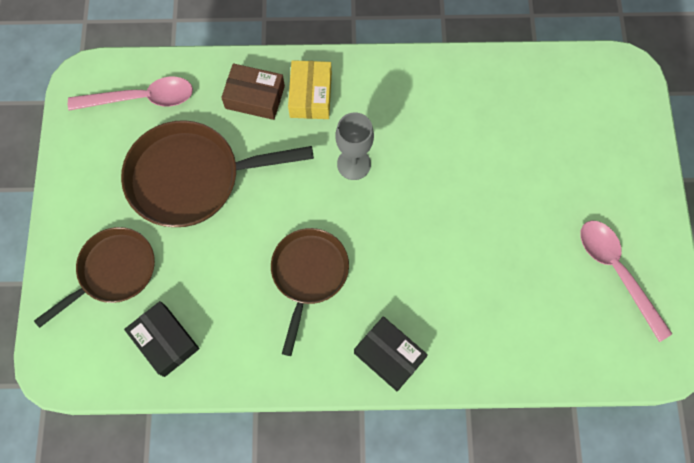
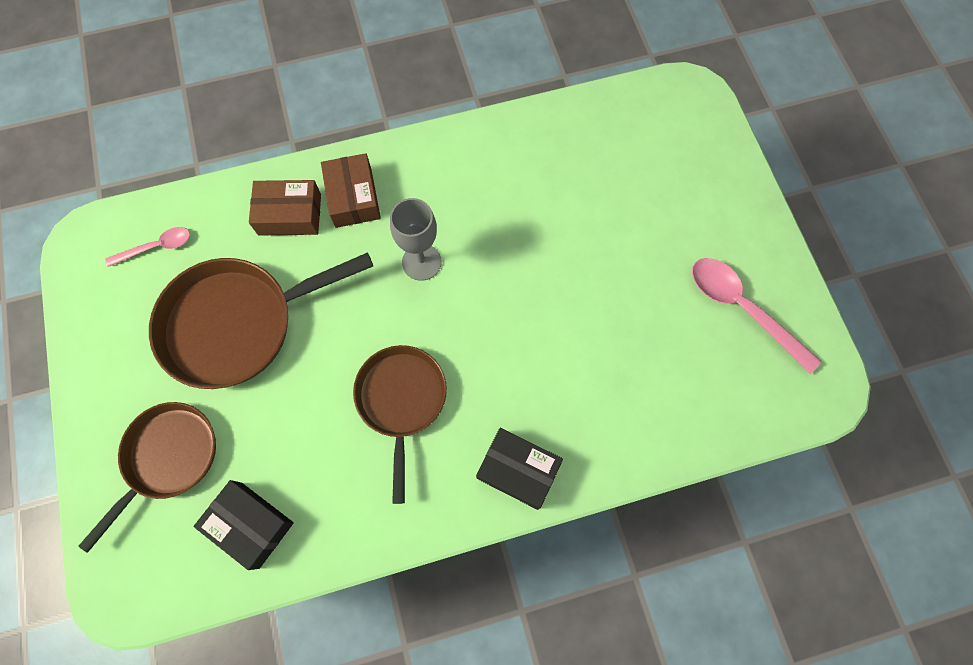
camera: 15 degrees left, 0 degrees up
(141, 98) = (157, 247): pink spoon -> pink spoon, size x0.58
(310, 95) = (353, 197): yellow box -> brown box

